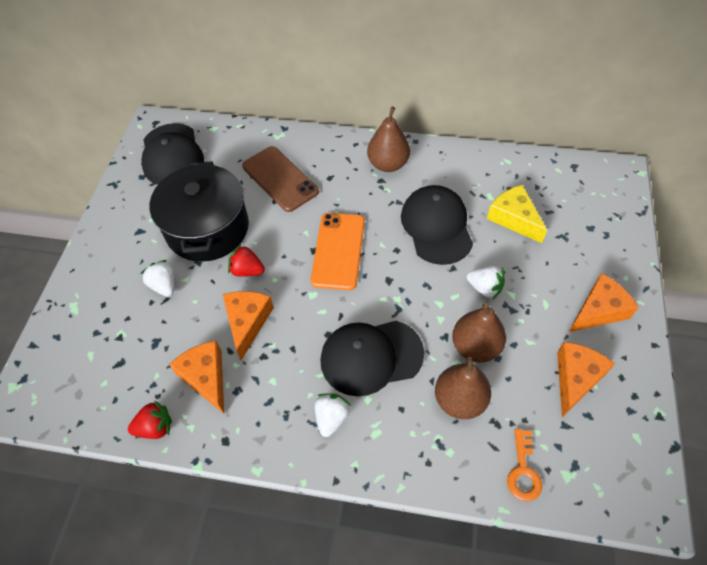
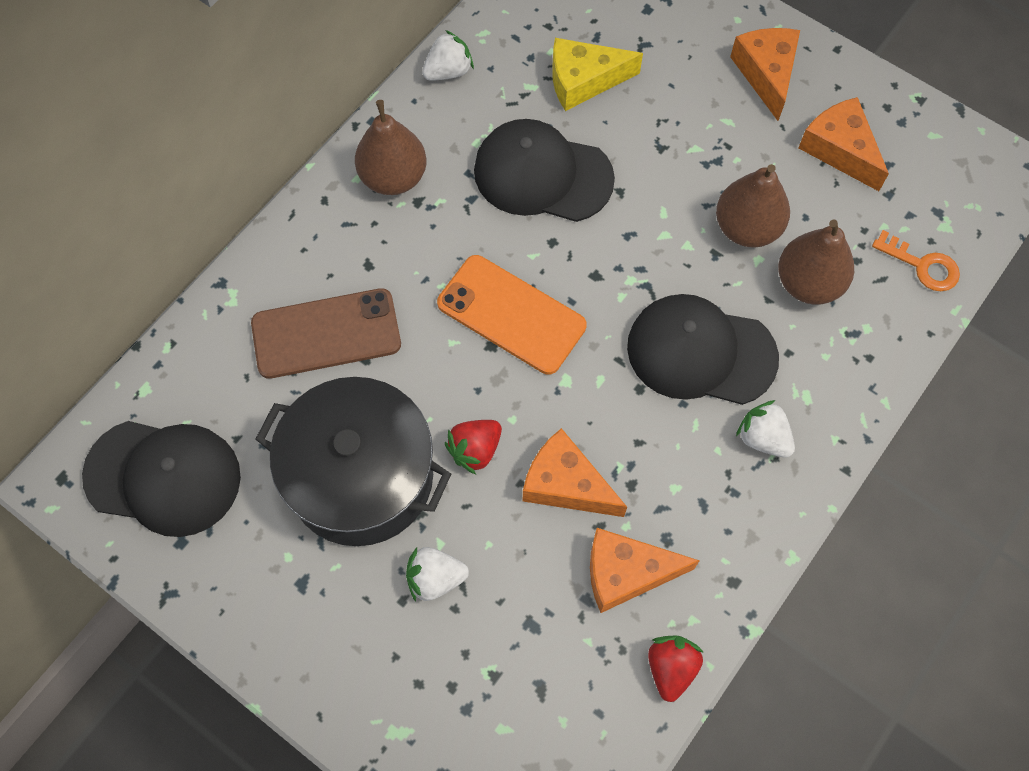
camera: 65 degrees left, 10 degrees up
(371, 357) = (701, 352): black cap -> black cap turned 90 degrees clockwise
(484, 288) = (670, 172): white strawberry -> white strawberry (448, 71)

